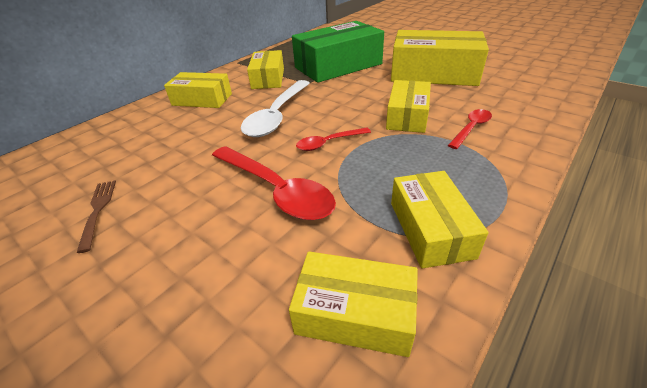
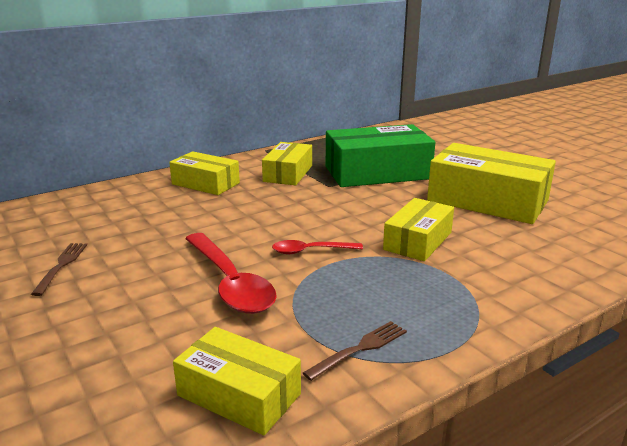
camera: 15 degrees right, 15 degrees down
(277, 115) = (274, 214): white spoon -> none
(430, 229) = (360, 349): yellow box -> brown fork
(471, 128) = (483, 267): red spoon -> none

